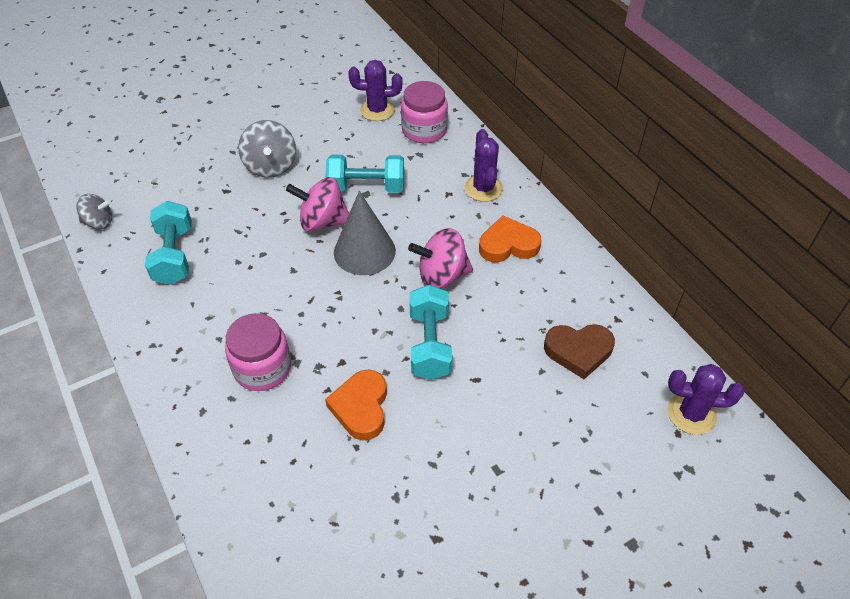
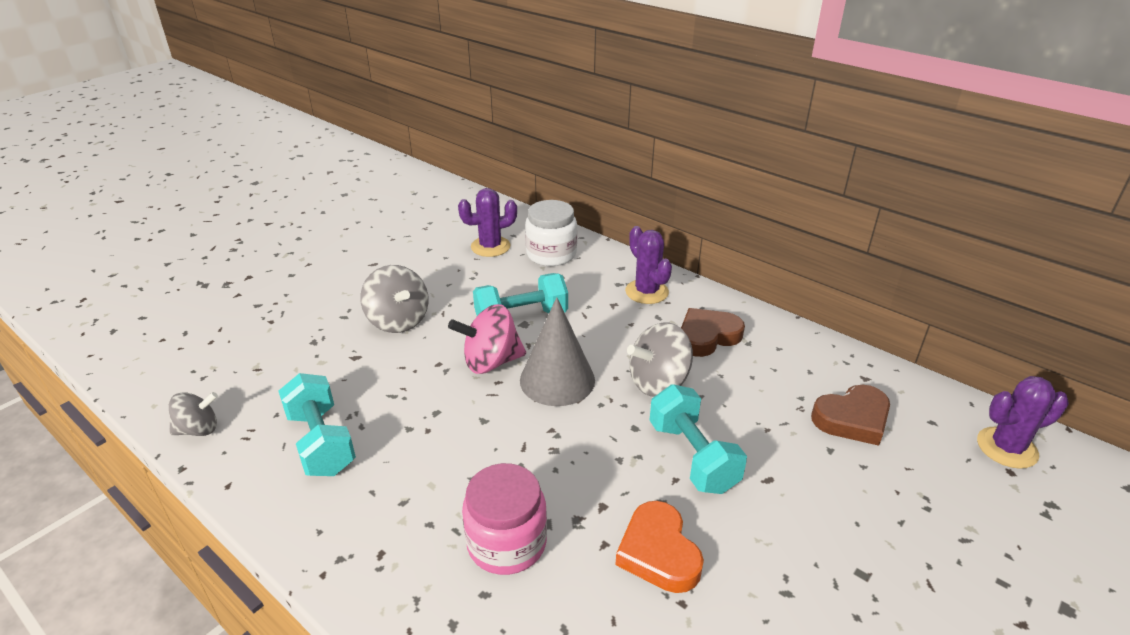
camera: 20 degrees left, 15 degrees down
(424, 130) = (551, 254): pink jar -> white jar
(441, 275) = (658, 383): pink spinning top -> grey spinning top
(508, 244) = (707, 336): orange heart -> brown heart

